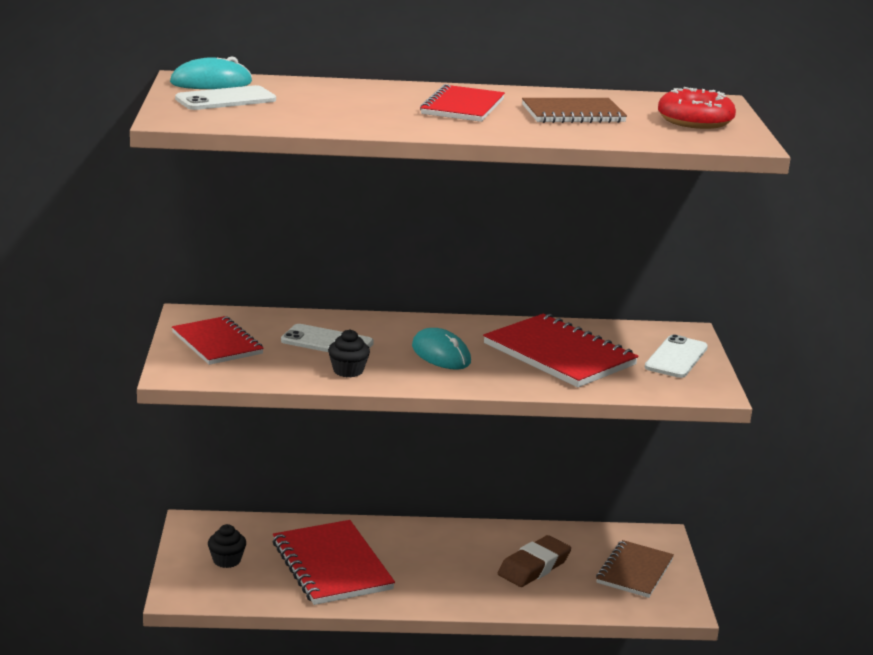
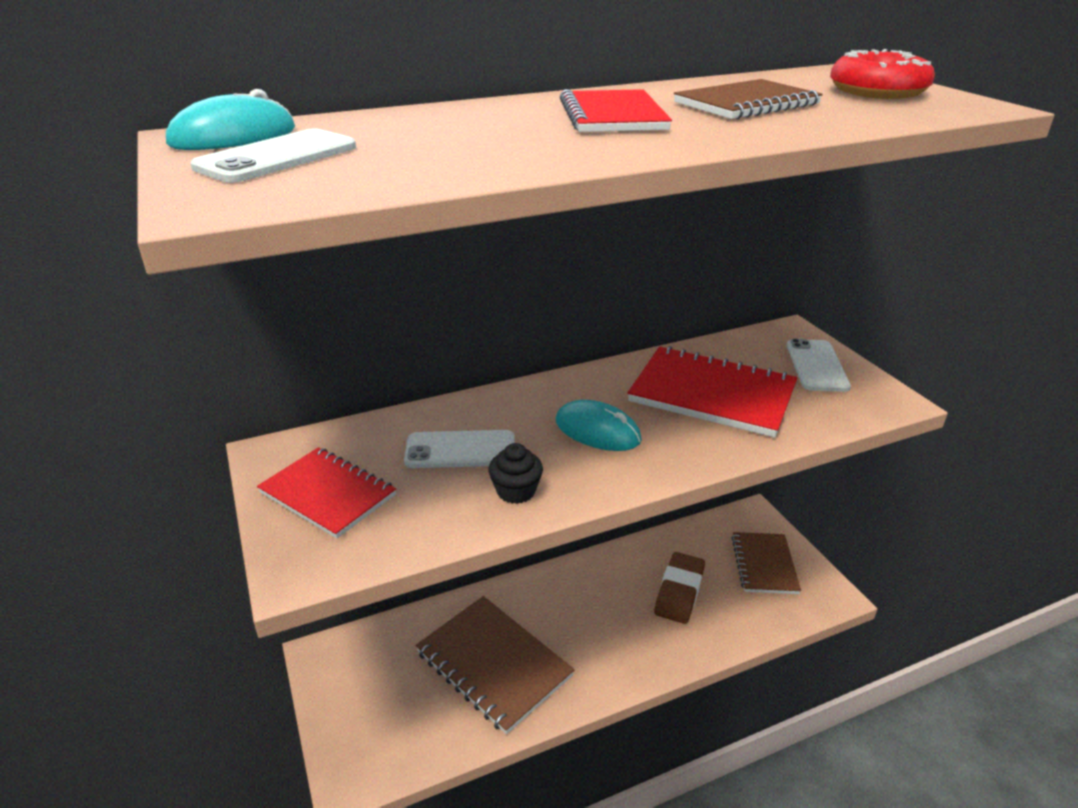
camera: 20 degrees left, 10 degrees up
(227, 560) = (380, 699): black cupcake -> none
(332, 566) = (493, 664): red notebook -> brown notebook

